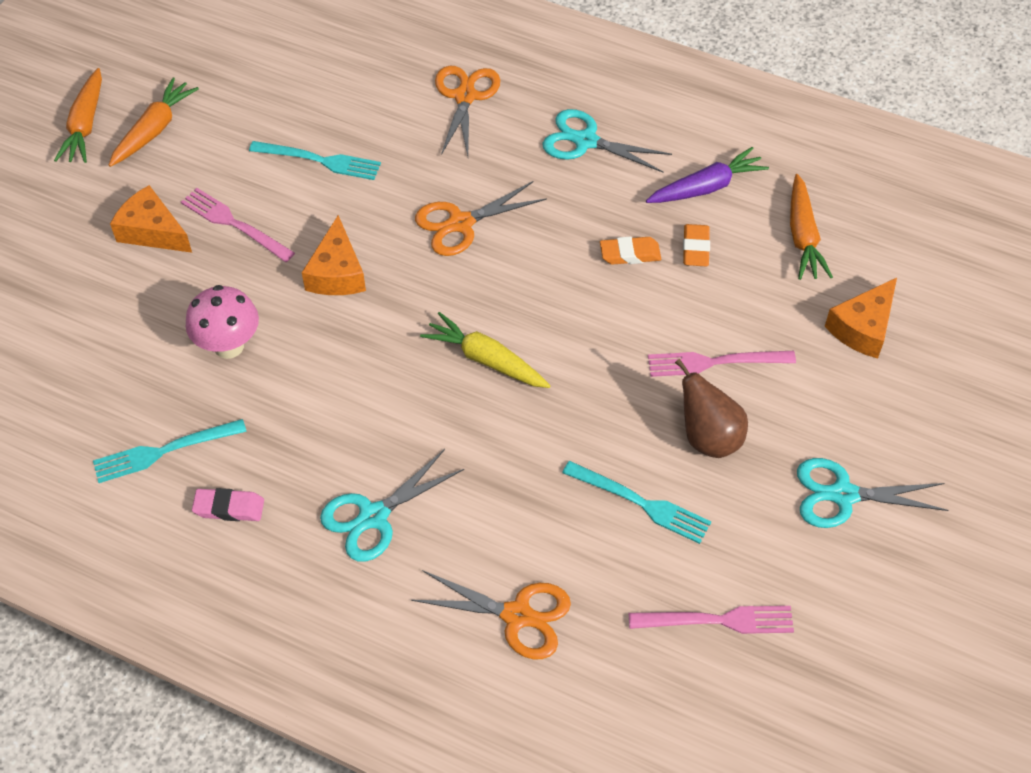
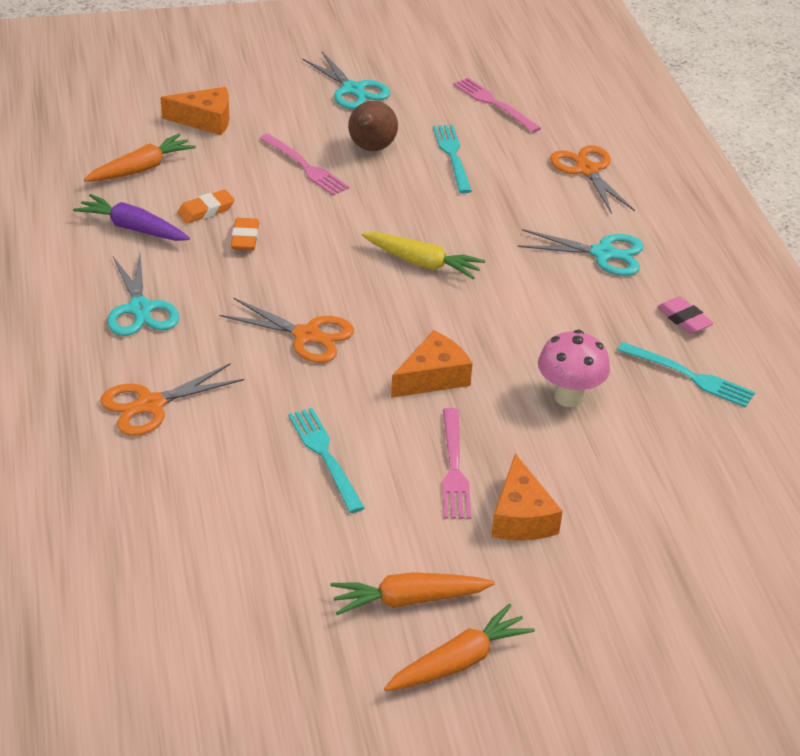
camera: 130 degrees left, 15 degrees down
(486, 360) = (422, 263): yellow carrot -> yellow carrot turned 60 degrees counterclockwise
(630, 254) = (245, 238): orange eraser -> orange eraser turned 45 degrees clockwise

